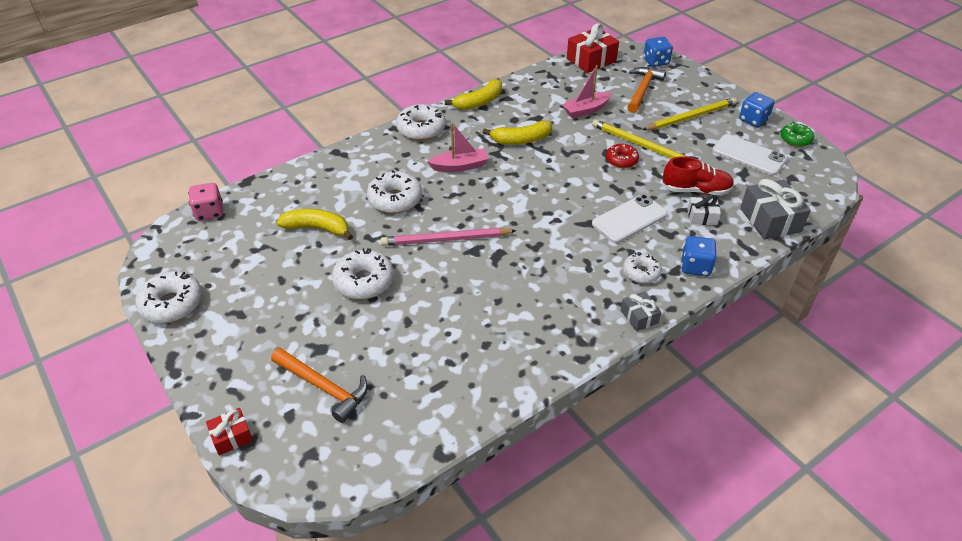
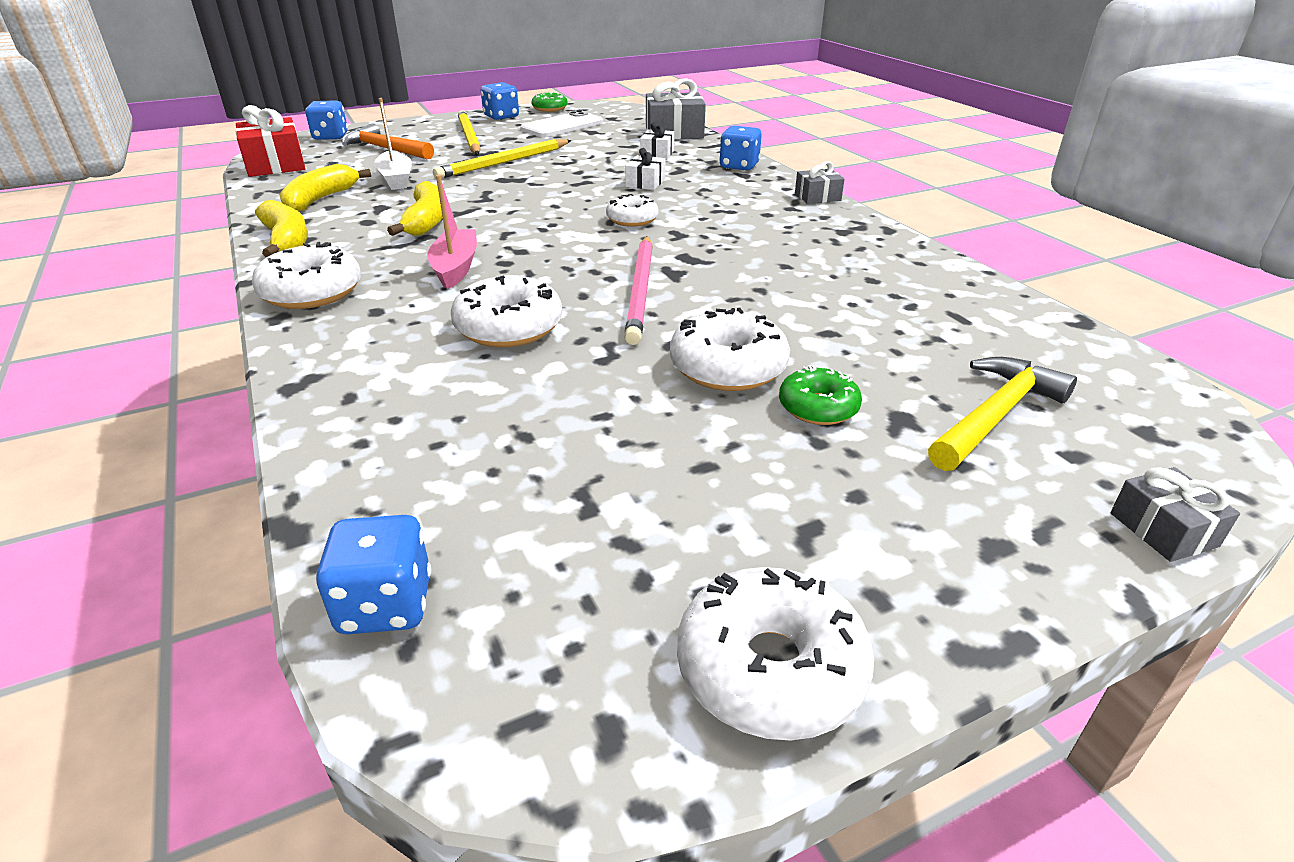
camera: 80 degrees left, 10 degrees down
(209, 212) = (385, 605): pink dice -> blue dice
(232, 437) = (1163, 529): red gift -> grey gift
(317, 228) = (552, 415): yellow banana -> yellow banana (320, 199)
(324, 387) = (996, 415): orange hammer -> yellow hammer
(328, 316) = (818, 407): none -> green donut
(586, 110) = (396, 179): pink boat -> white boat
(621, 160) = (526, 174): red donut -> none
(629, 219) = (645, 183): white phone -> white gift
(641, 272) = (743, 188): white donut -> white donut (632, 219)
(696, 190) = (609, 151): red shoe -> none

